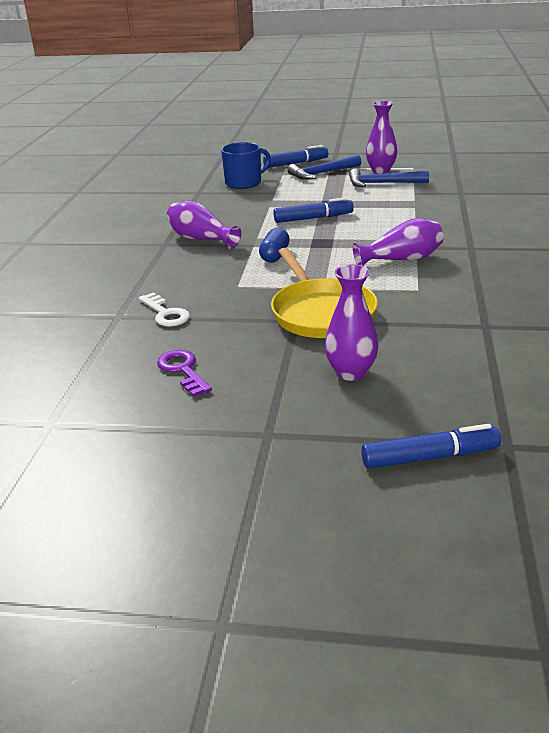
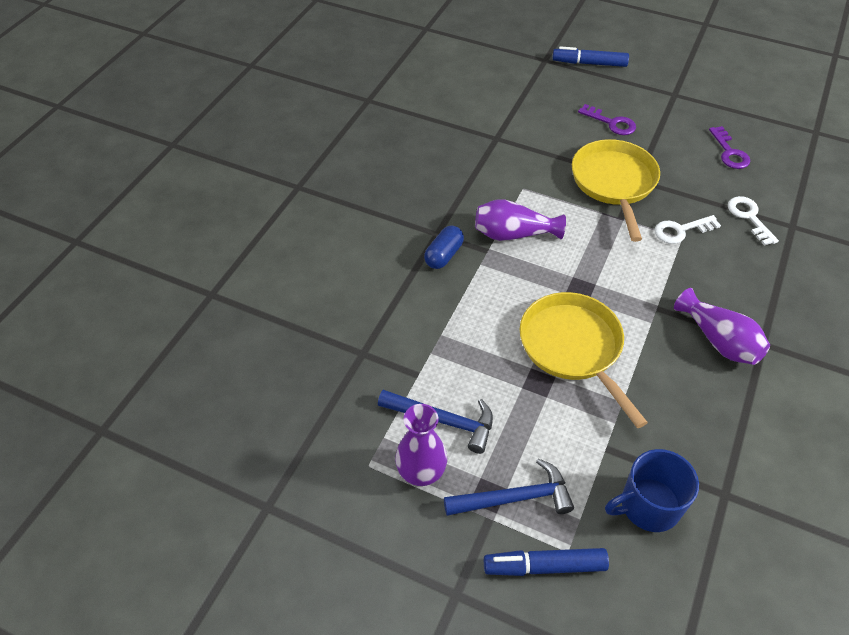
camera: 165 degrees left, 20 degrees up
(239, 291) = (681, 230): none -> white key
(275, 255) = (637, 279): blue capsule -> blue capsule (443, 255)
(313, 218) = (573, 348): blue marker -> yellow pan
(351, 372) = (611, 123): purple vase -> purple key

